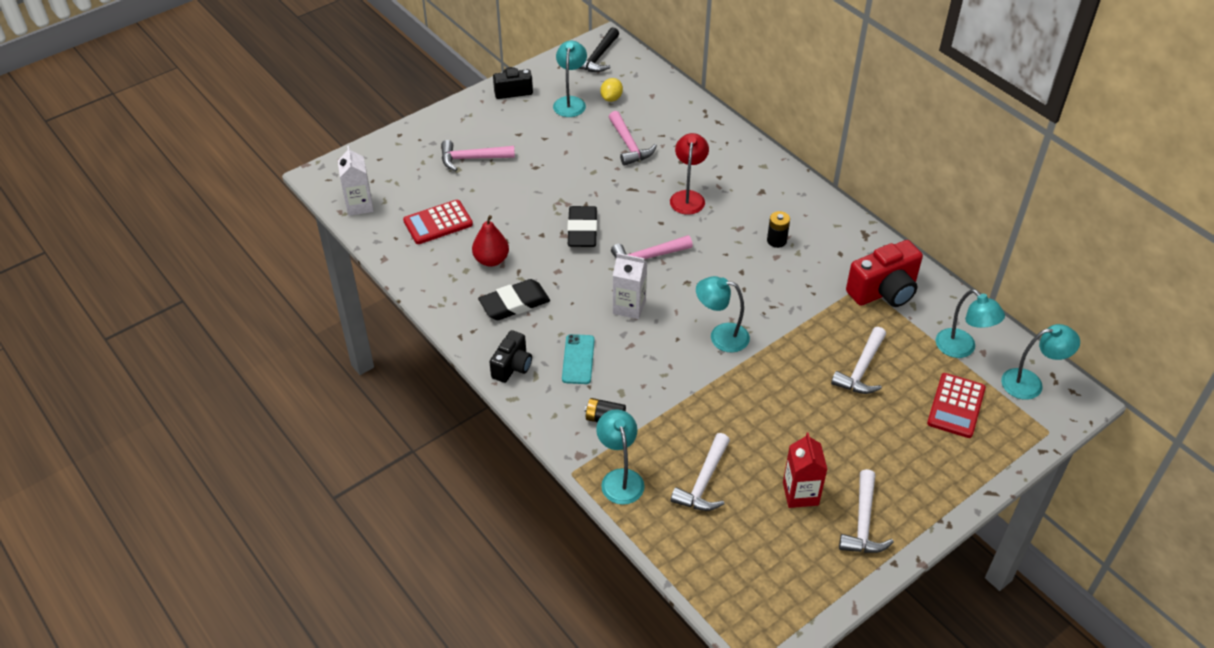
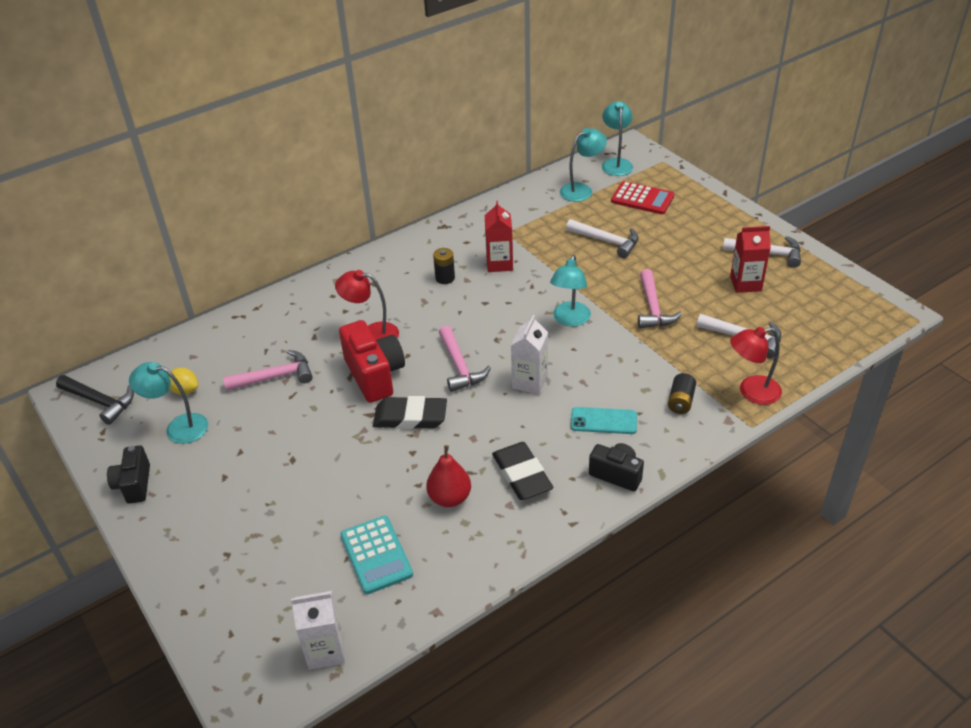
camera: 85 degrees left, 5 degrees down
(438, 223) = (376, 555): red calculator -> turquoise calculator
(472, 159) = (259, 524): pink hammer -> pink hammer (653, 308)
(620, 478) = (751, 392): turquoise lamp -> red lamp
(806, 280) = (499, 264): none -> red carton
(884, 291) = (516, 222): red camera -> red camera (374, 375)

